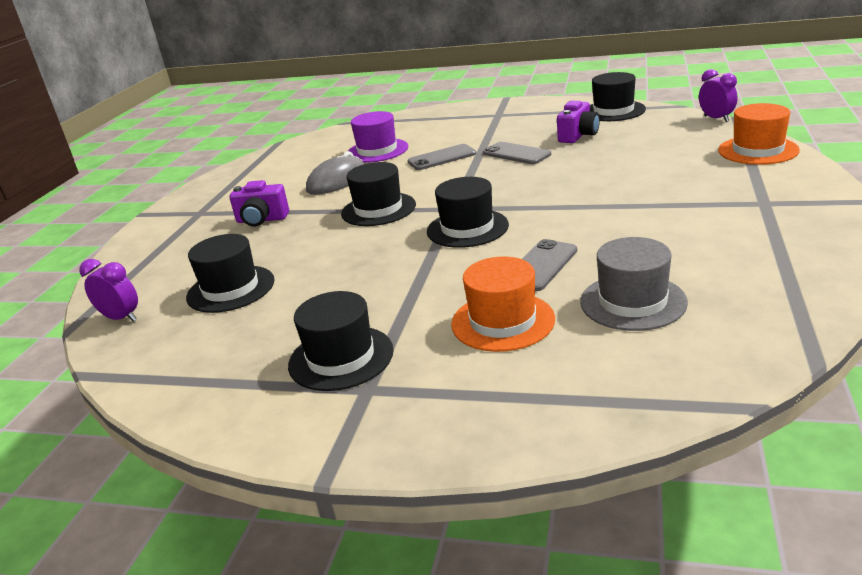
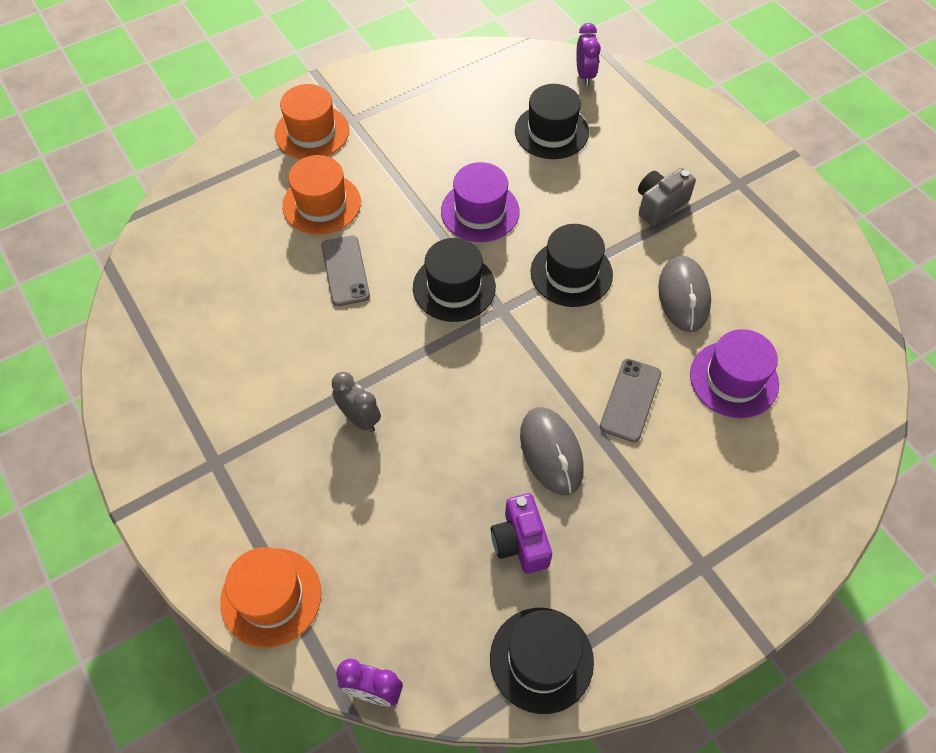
camera: 130 degrees right, 30 degrees up
(121, 318) = (585, 75): purple clock -> purple clock turned 75 degrees counterclockwise
(262, 220) = (659, 205): purple camera -> grey camera
(341, 358) = (392, 127): black hat -> none
(377, 261) = (480, 211): none -> purple hat
(426, 397) = (312, 132): none -> orange hat
(516, 154) = (551, 452): grey phone -> grey mouse
(623, 193) = (359, 418): none -> grey clock
(633, 302) = (249, 265): grey hat -> none

